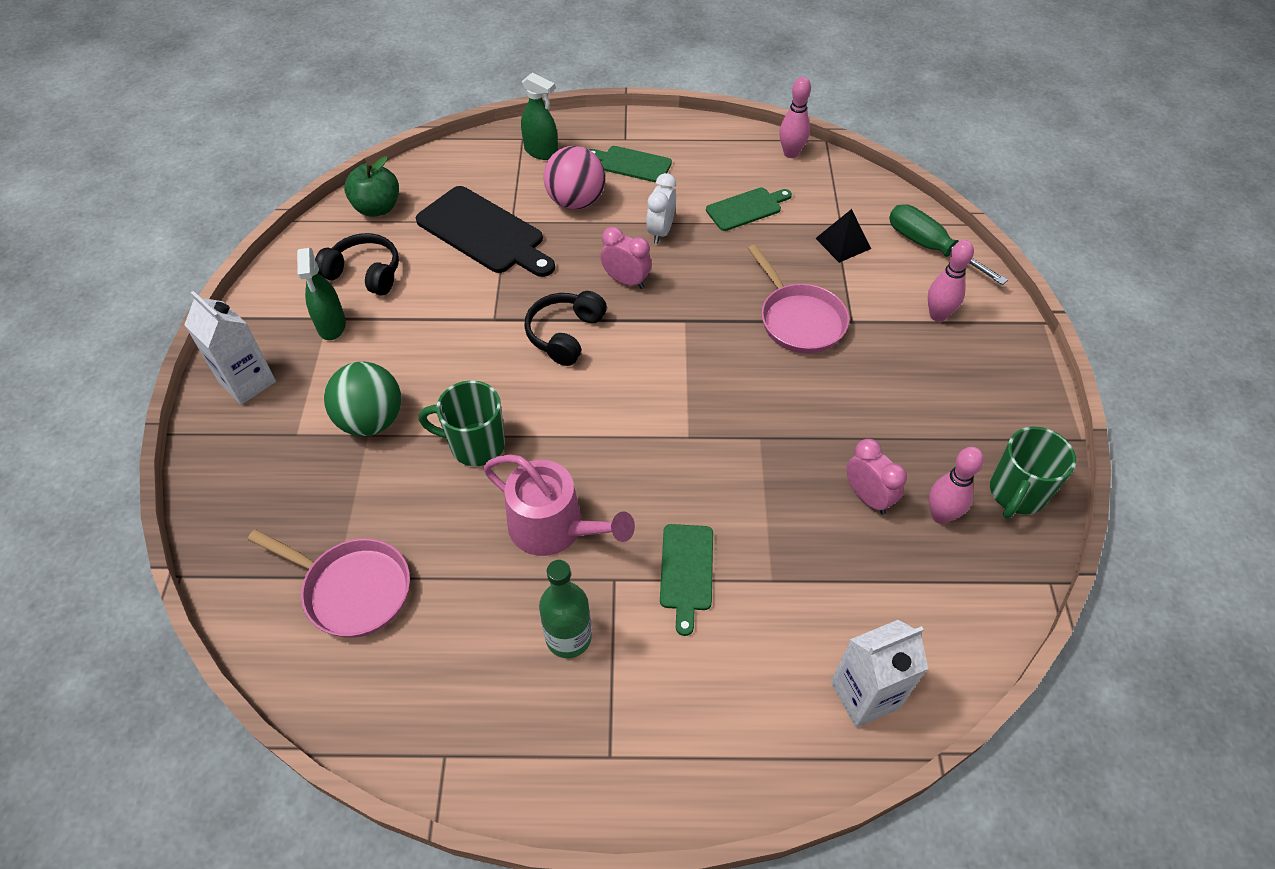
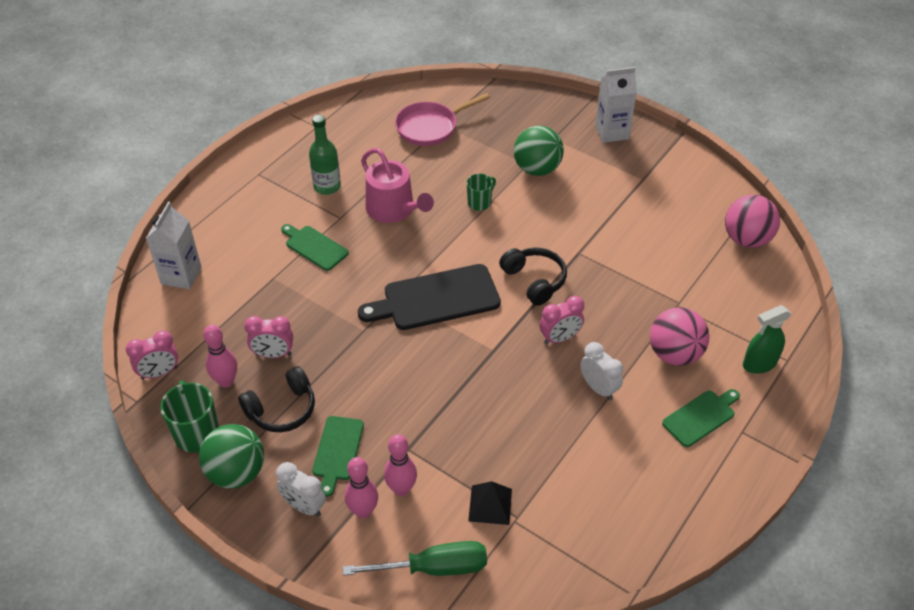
camera: 125 degrees right, 5 degrees down
(331, 325) = (634, 178): green spray bottle -> none
(365, 273) = (675, 209): black headphones -> black headphones (282, 409)
(377, 208) = (746, 239): green apple -> pink ball
(475, 445) = (480, 202): green mug -> green mug, size x0.63
(484, 233) = (675, 284): black cutting board -> black cutting board (436, 298)
(554, 527) = (394, 209): pink watering can -> pink watering can turned 105 degrees counterclockwise
(746, 208) = (584, 463): green cutting board -> green cutting board (337, 451)
(791, 153) = (636, 550): pink bowling pin -> pink bowling pin (401, 489)
(799, 320) = (437, 416): pink pan -> none
(980, 357) = (304, 506): none -> white clock
(1000, 591) = (159, 373): none -> pink clock
(1011, 428) = (236, 472): none -> green ball

